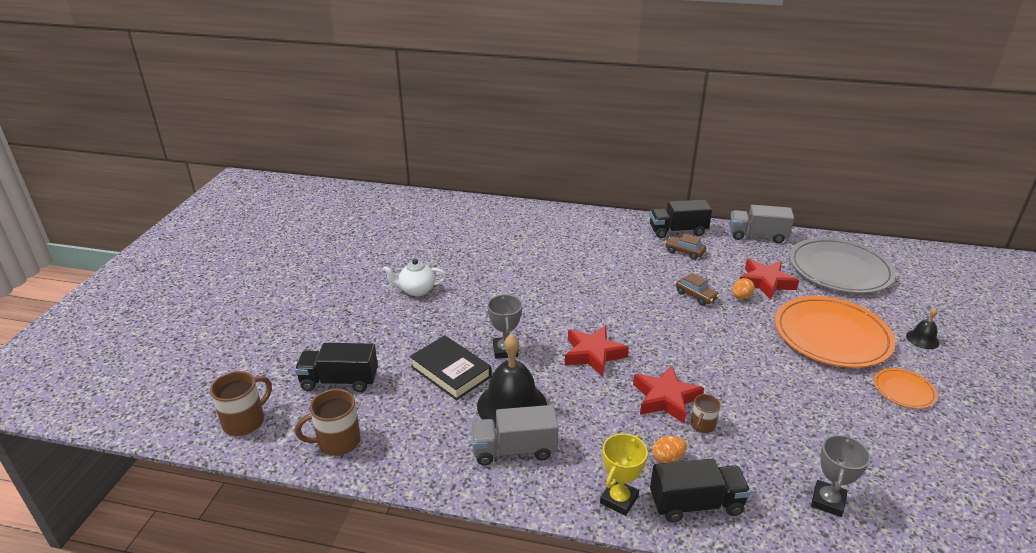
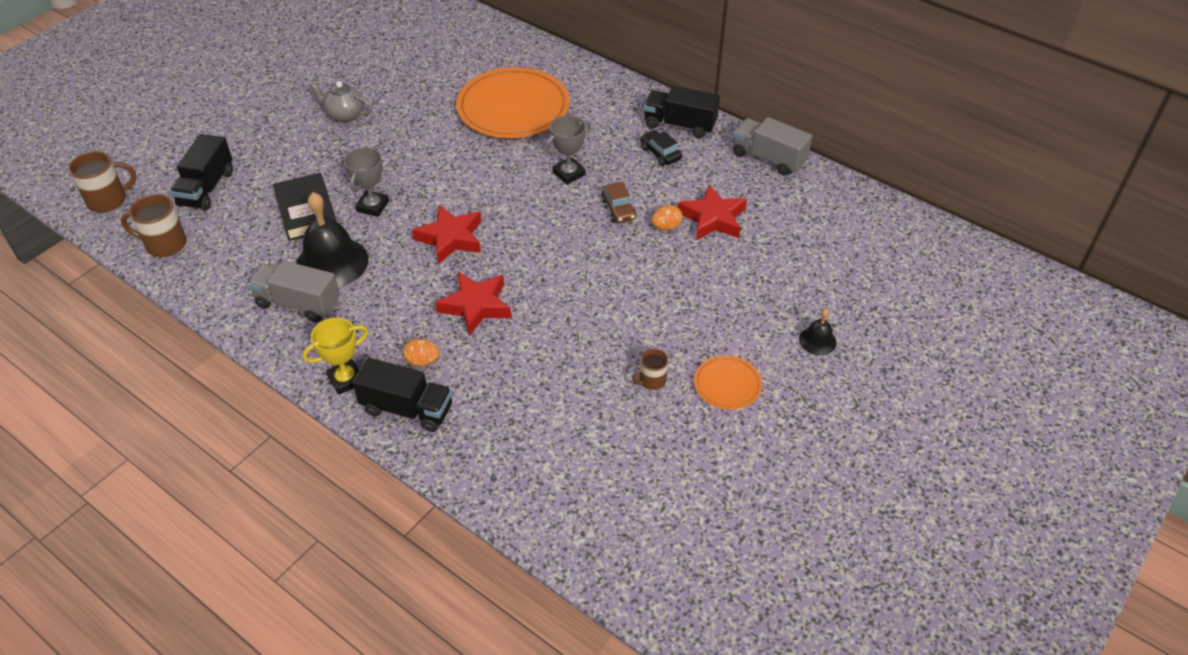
camera: 25 degrees right, 15 degrees up
(339, 381) = (207, 188): black truck -> black truck turned 105 degrees counterclockwise
(416, 290) = (345, 115): white teapot -> grey teapot
(684, 252) = (660, 153): brown car -> black car
(702, 425) = (484, 344): brown mug -> brown mug (651, 380)
(828, 501) = (527, 453): grey trophy -> grey trophy (569, 173)
(831, 335) = (718, 301): orange plate -> orange plate (513, 107)
(839, 269) = (819, 230): grey plate -> none

